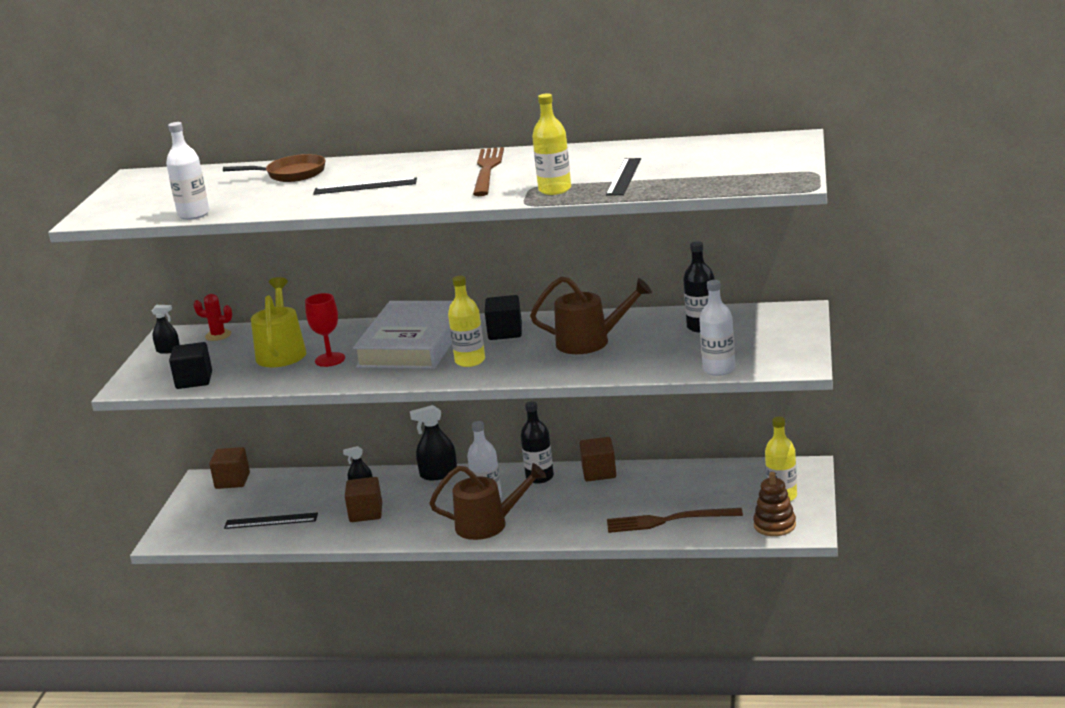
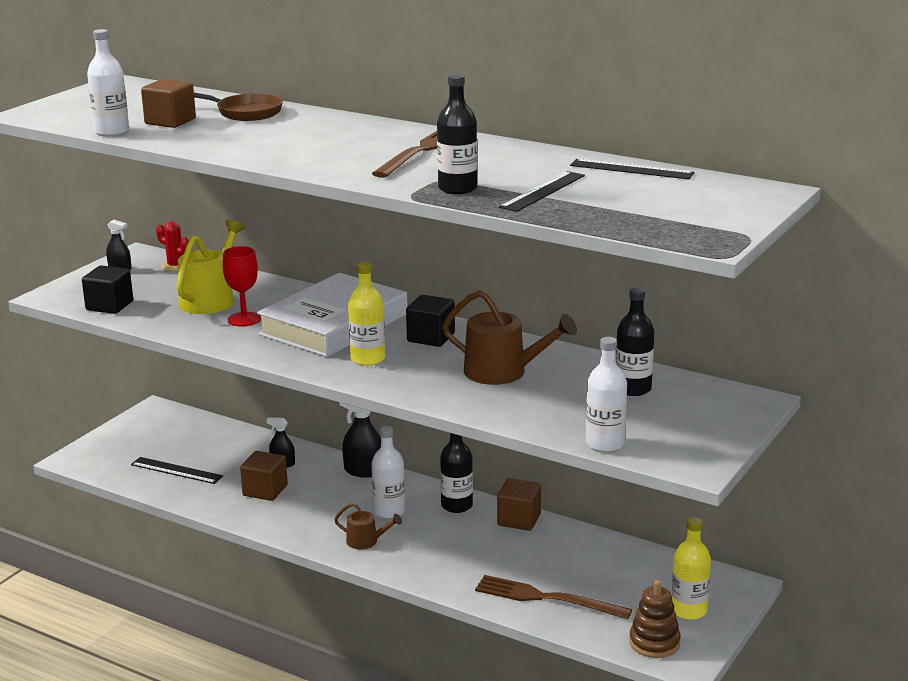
camera: 20 degrees right, 0 degrees up
(232, 481) = (178, 418): brown cube -> brown cube (170, 121)
(365, 186) = (290, 141): black ruler -> black ruler (631, 169)
(488, 525) = (366, 541): brown watering can -> brown watering can, size x0.54
(555, 190) = (457, 188): yellow bottle -> black bottle

